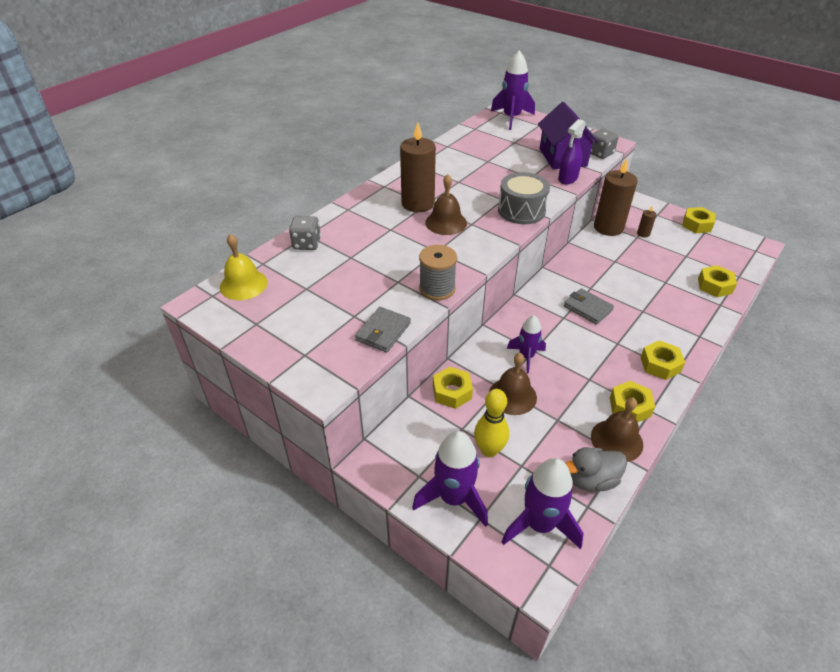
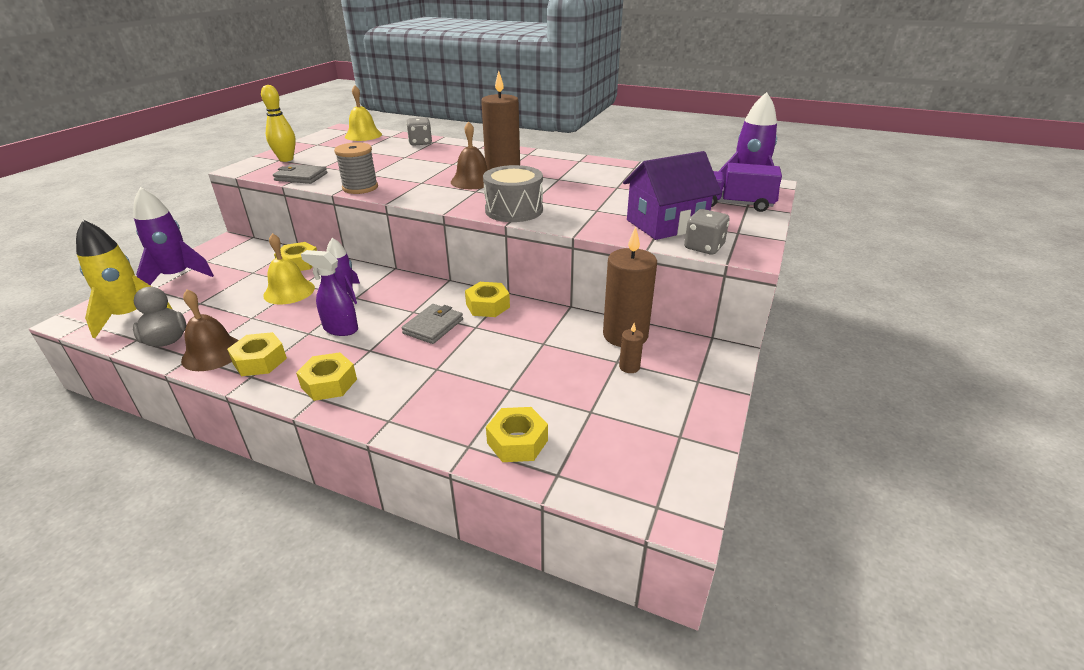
camera: 75 degrees right, 10 degrees down
(489, 450) = (223, 286): yellow bowling pin -> yellow bowling pin (286, 159)
(512, 396) = (289, 291): brown bell -> yellow bell
(535, 128) = (735, 204): none -> purple truck
(539, 524) = (129, 316): purple rocket -> yellow rocket
(567, 179) = (609, 230): purple spray bottle -> purple spray bottle (340, 329)
(697, 224) = (698, 427): yellow nut -> yellow nut (487, 306)

